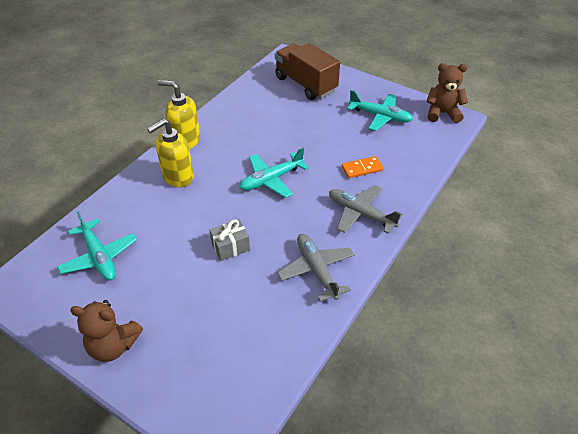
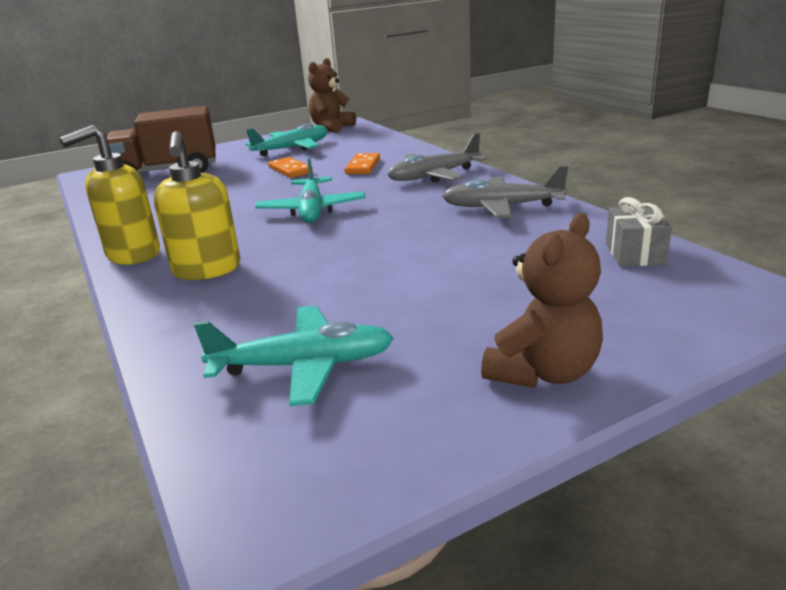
camera: 60 degrees left, 20 degrees down
(230, 247) = (408, 249): grey gift -> grey gift (634, 253)
(336, 136) = (290, 170): none -> orange domino

